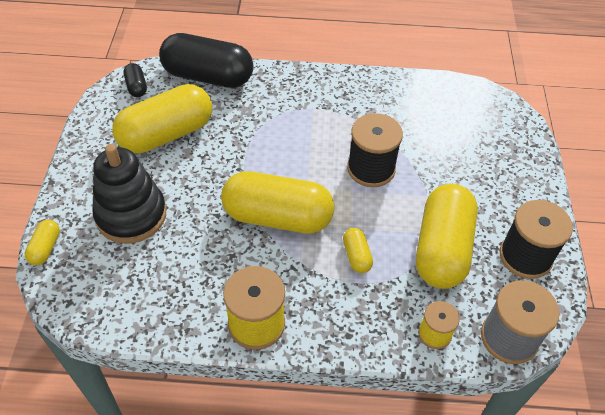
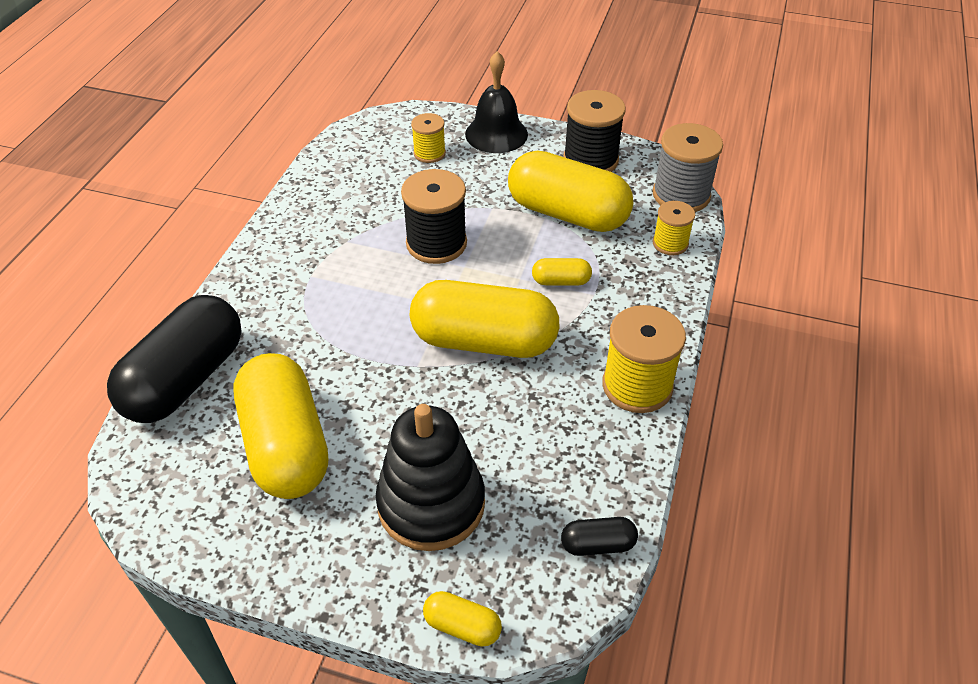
camera: 75 degrees left, 5 degrees down
(136, 87) = (157, 476): black capsule -> black capsule (598, 544)
(277, 217) = (484, 341): yellow capsule -> yellow capsule turned 75 degrees clockwise
(476, 142) = (429, 153): none -> yellow spool
(526, 181) = (496, 134): none -> black bell

